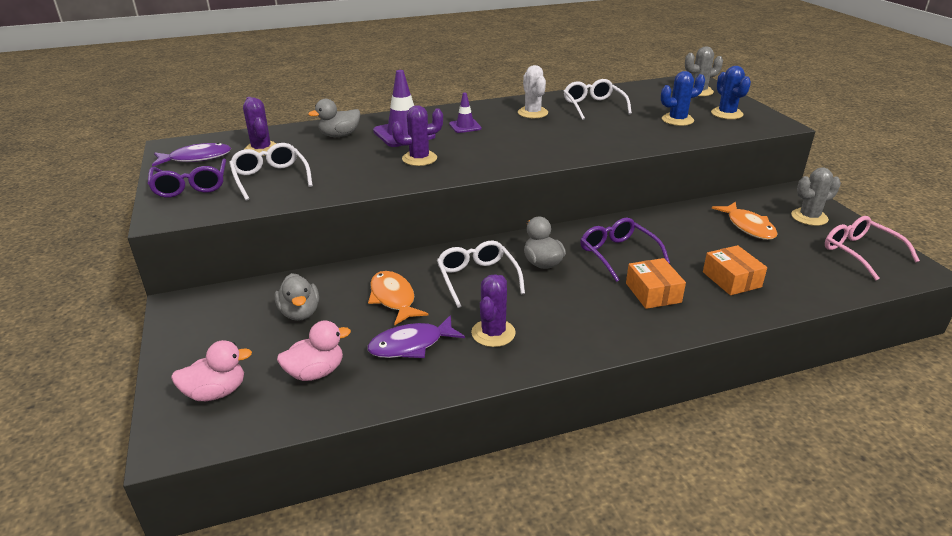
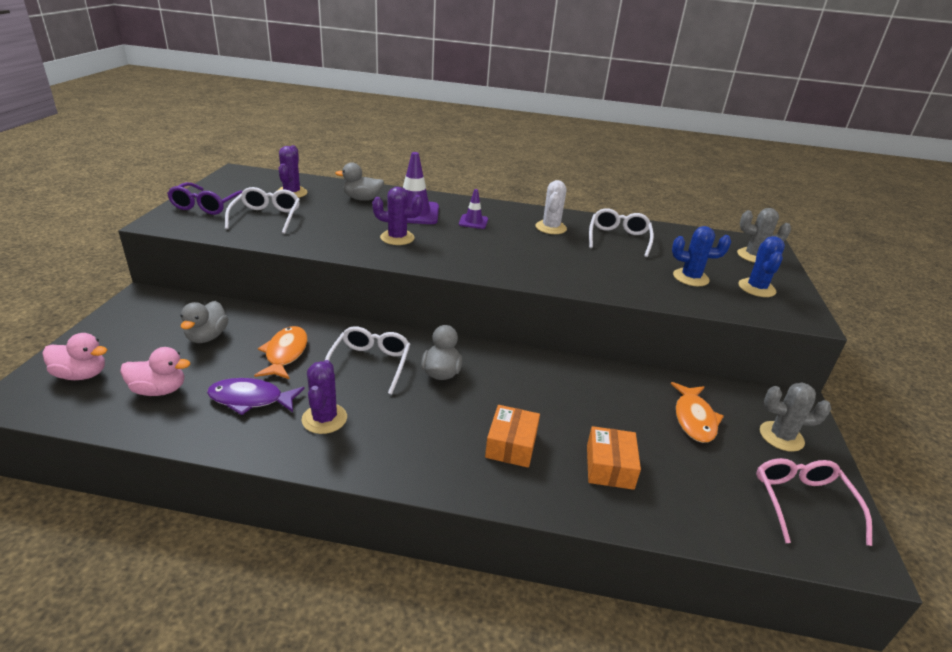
camera: 25 degrees right, 0 degrees up
(196, 158) = (240, 186): purple fish -> none
(493, 333) = (324, 419): purple cactus -> purple cactus turned 45 degrees counterclockwise
(618, 254) = (521, 392): purple glasses -> none

